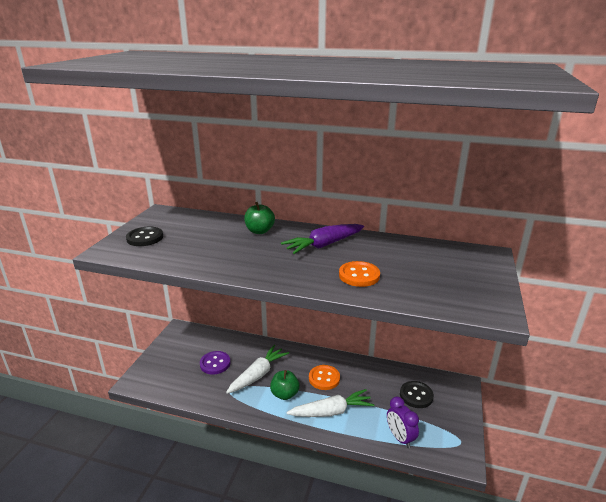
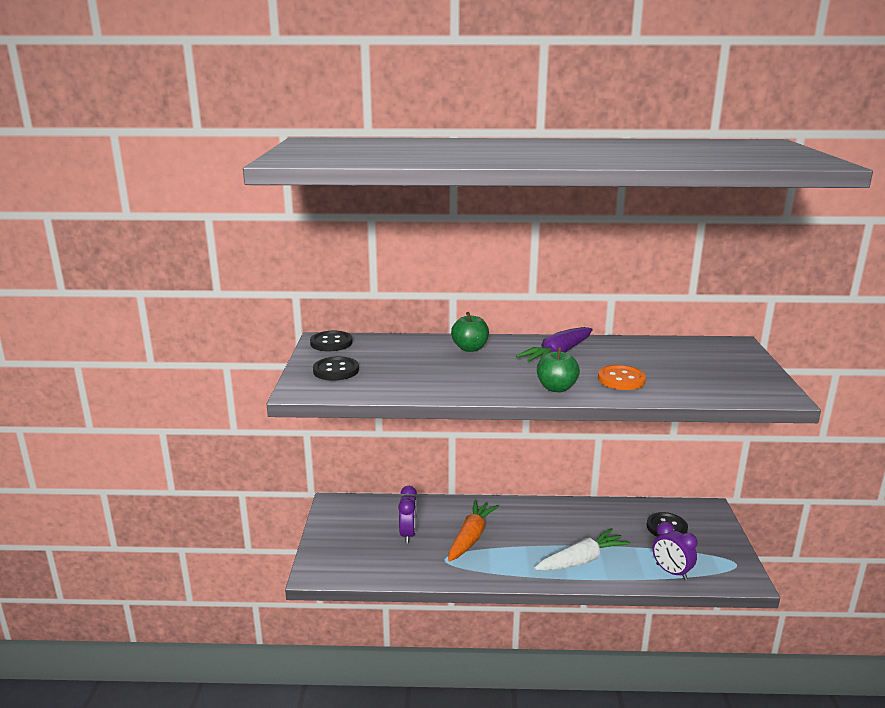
camera: 15 degrees left, 5 degrees down
(164, 215) = (331, 343): none -> black button
(215, 363) = (408, 534): purple button -> purple clock
(258, 375) = (471, 537): white carrot -> orange carrot
(285, 394) = (516, 552): green apple -> green apple (556, 388)
(324, 378) = (553, 528): orange button -> none

